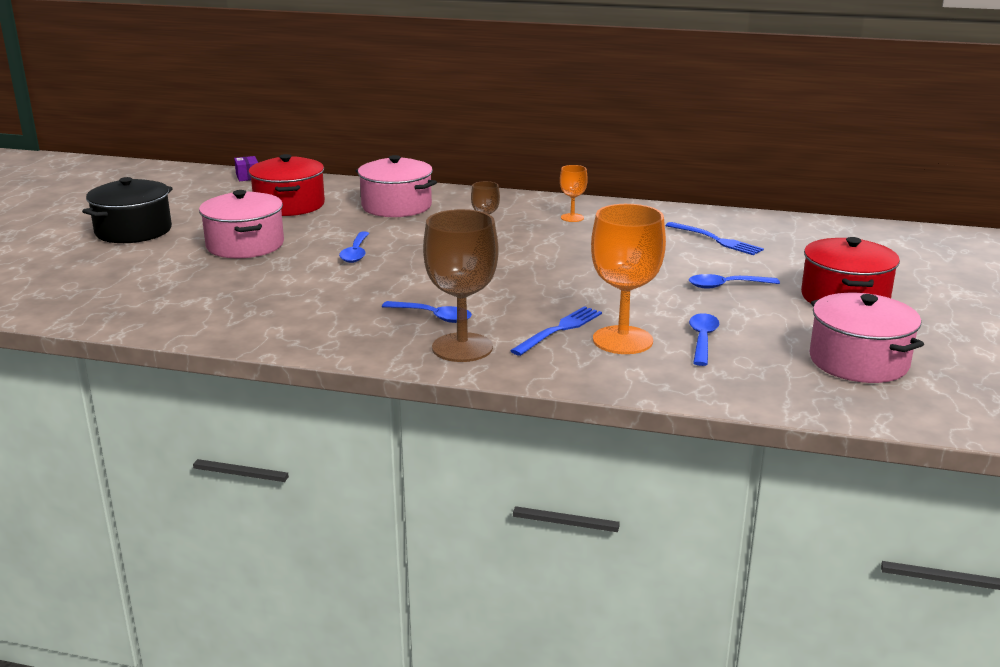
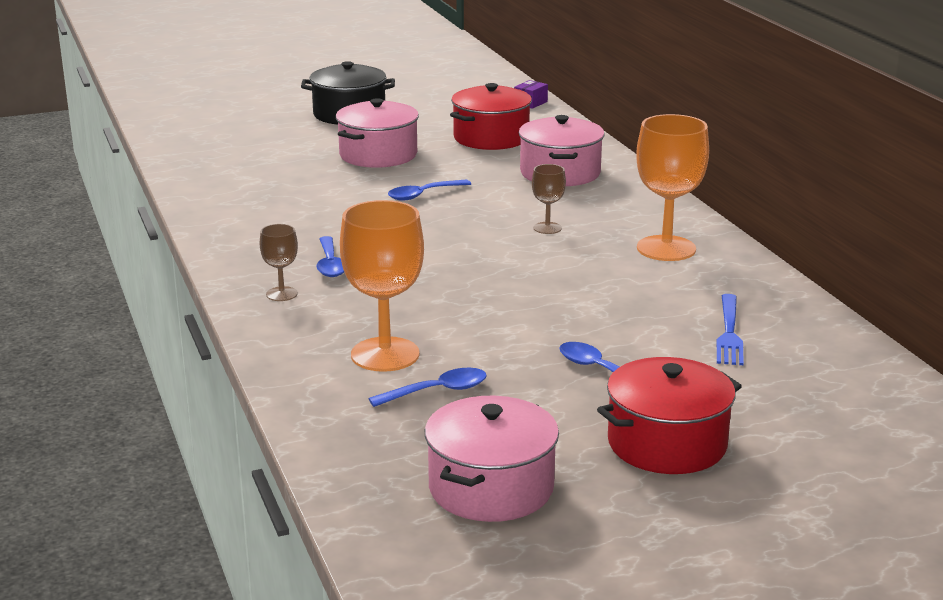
camera: 55 degrees right, 0 degrees up
(462, 348) = (281, 294): brown goblet -> brown goblet, size x0.50
(560, 329) = (372, 321): blue fork -> none
(572, 218) = (666, 248): orange goblet -> orange goblet, size x2.01

